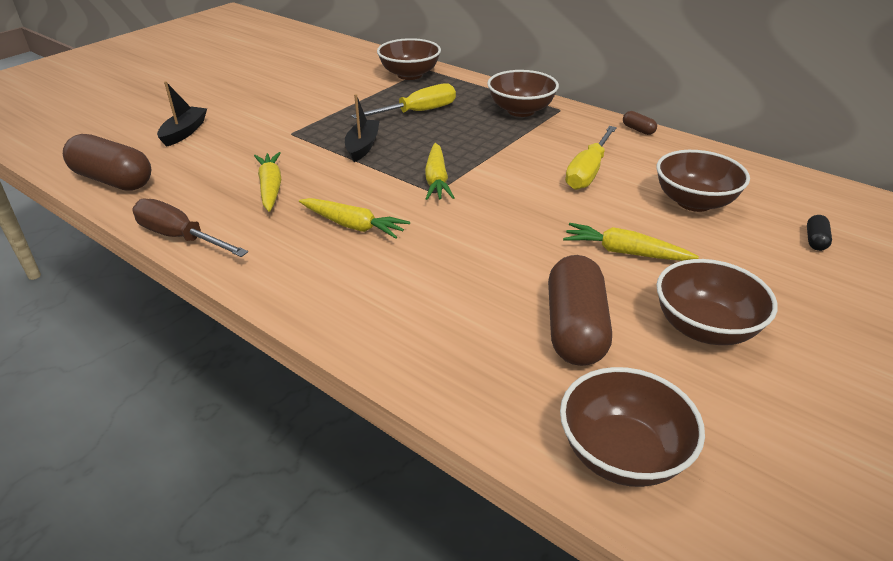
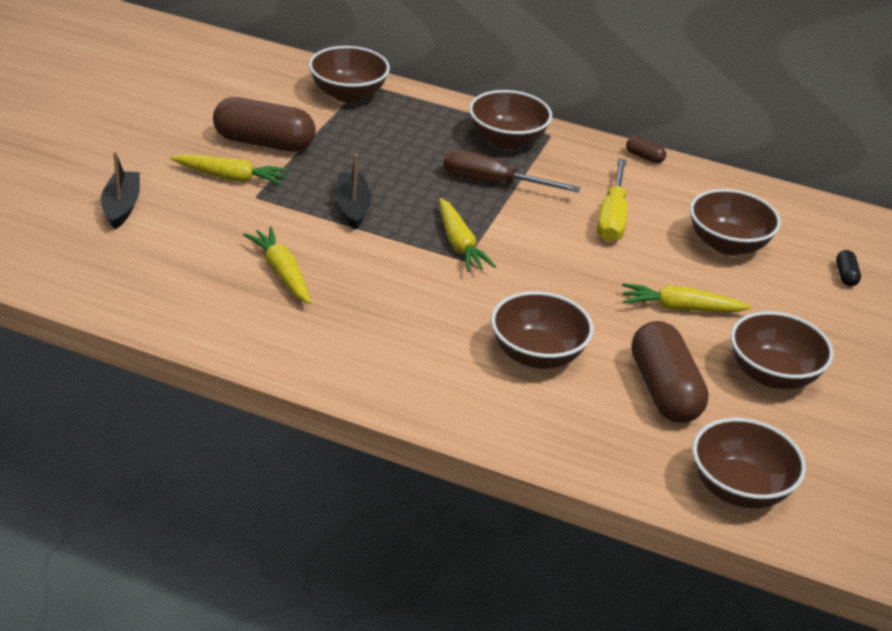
camera: 20 degrees left, 0 degrees up
(113, 180) = (87, 282): brown capsule -> brown capsule (264, 143)
(180, 237) = (224, 345): brown screwdriver -> brown screwdriver (492, 183)
(353, 225) = (401, 309): yellow carrot -> yellow carrot (230, 177)
(417, 112) = (389, 152): yellow screwdriver -> none
(457, 278) = (537, 355): none -> brown bowl

